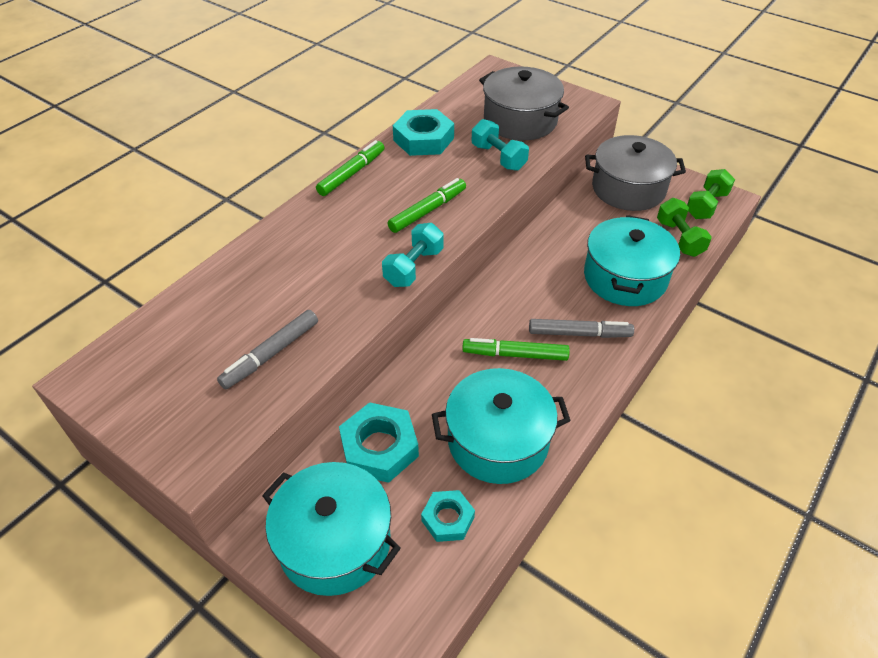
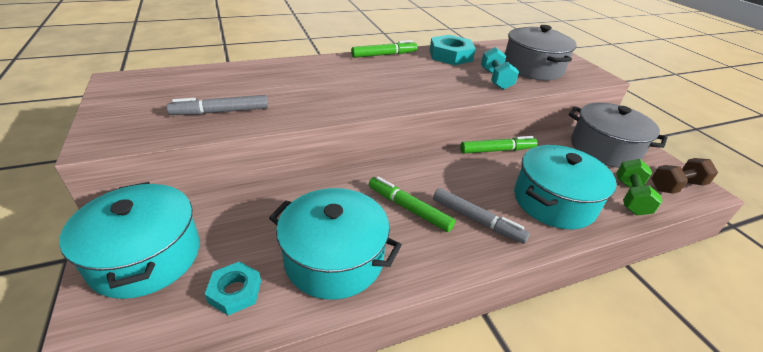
camera: 30 degrees right, 10 degrees down
(379, 447) = (247, 215): turquoise nut -> none
(414, 267) = (367, 108): turquoise dumbbell -> none
(428, 211) = (412, 86): green marker -> green marker (497, 150)
(706, 205) = (676, 186): green dumbbell -> brown dumbbell

